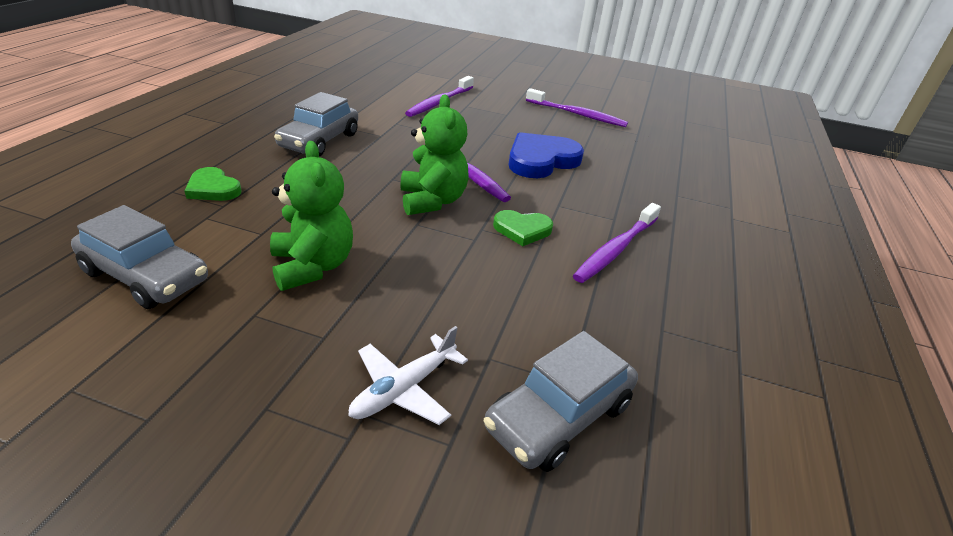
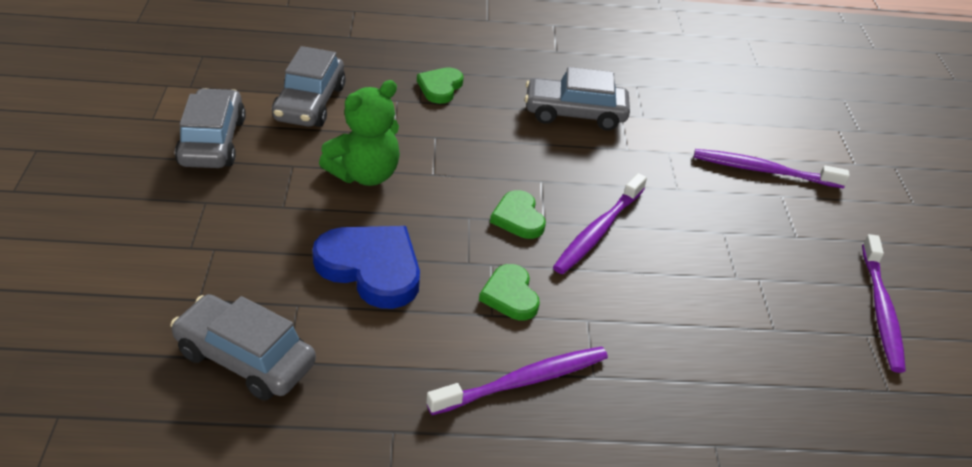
camera: 70 degrees right, 5 degrees up
(139, 378) = (212, 141): none -> grey car
(404, 389) = (244, 262): white plane -> none
(432, 201) = (518, 218): green teddy bear -> green heart
(541, 160) = (690, 289): blue heart -> blue heart (371, 268)
(616, 249) = (523, 381): purple toothbrush -> purple toothbrush turned 135 degrees clockwise

